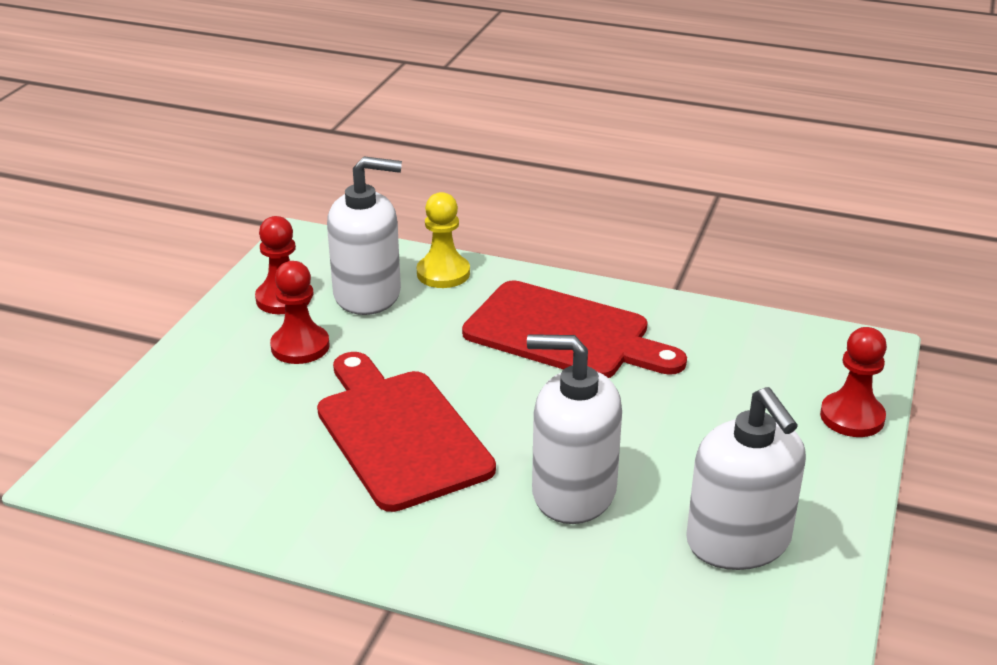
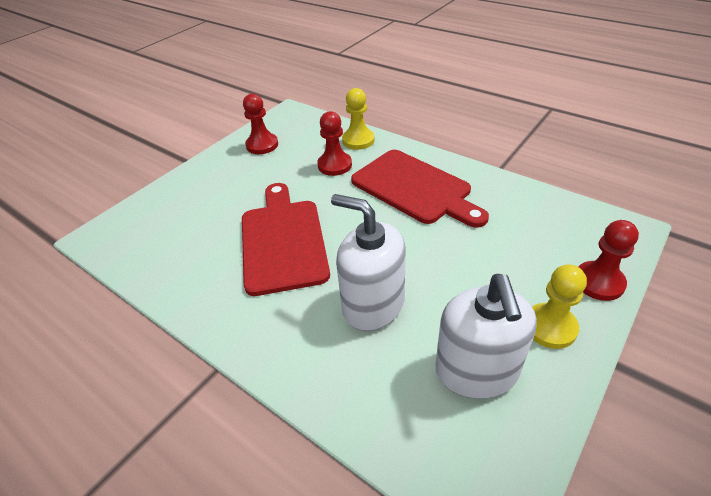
camera: 20 degrees right, 10 degrees up
(300, 346) = (256, 175): red pawn -> red pawn (334, 165)
(367, 294) = (309, 148): white soap dispenser -> none
(809, 477) = (550, 327): none -> yellow pawn

